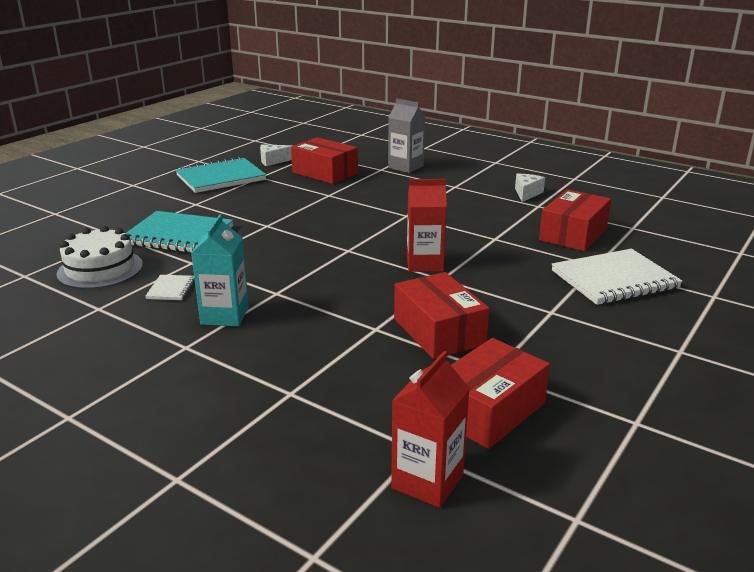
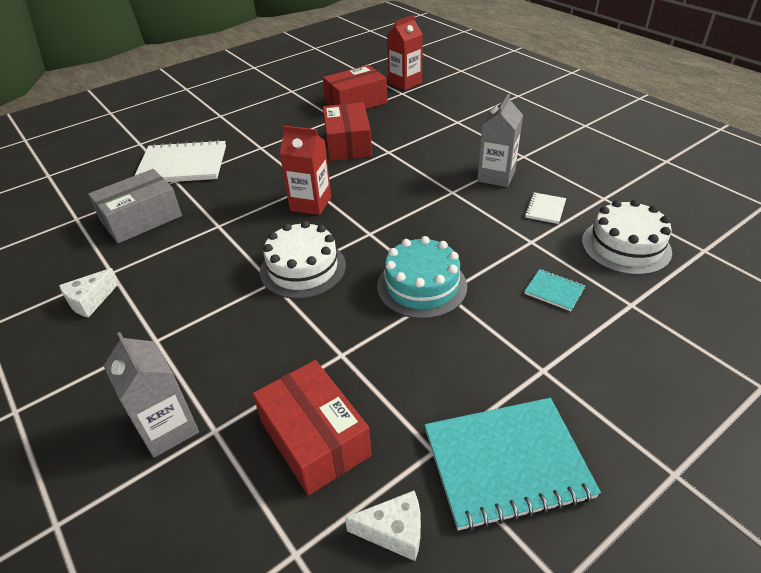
camera: 160 degrees left, 15 degrees up
(178, 235) = (554, 291): turquoise notebook -> turquoise notebook, size x0.45
(225, 315) = (496, 176): turquoise carton -> grey carton
(286, 226) = (422, 286): none -> turquoise cake
(389, 224) = (303, 268): none -> white cake
(573, 234) = (141, 219): red box -> grey box

